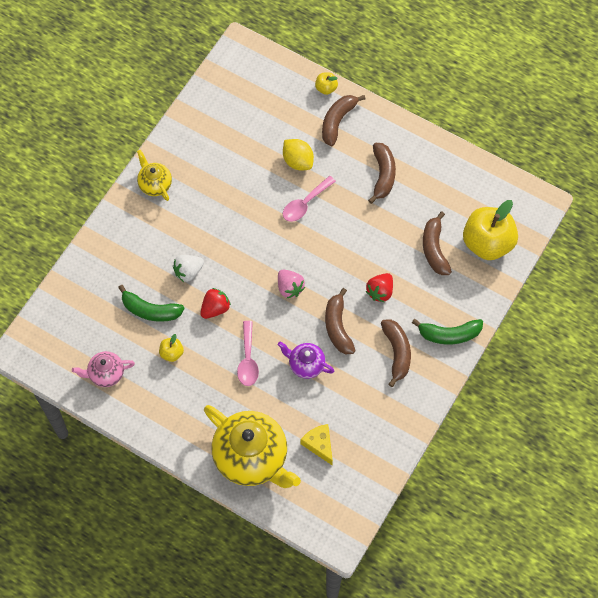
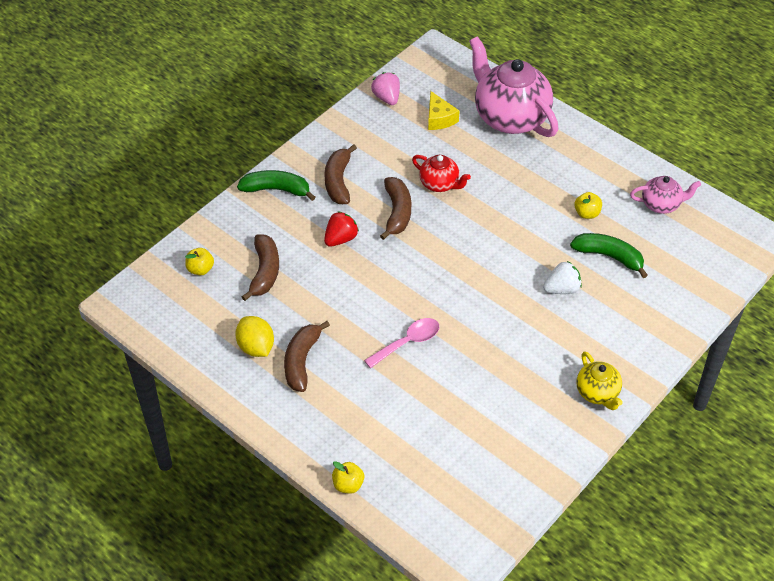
camera: 170 degrees left, 15 degrees down
(215, 308) = (533, 248): red strawberry -> none
(248, 359) = (502, 196): pink spoon -> none
(252, 458) = (510, 117): yellow teapot -> pink teapot
(289, 288) = (444, 256): pink strawberry -> pink strawberry (387, 98)
(298, 161) = (407, 394): yellow lemon -> yellow lemon (256, 347)
(306, 364) = (439, 184): purple teapot -> red teapot
(337, 121) = (343, 437): brown banana -> none
(487, 243) = (200, 269): yellow apple -> yellow apple, size x0.44

